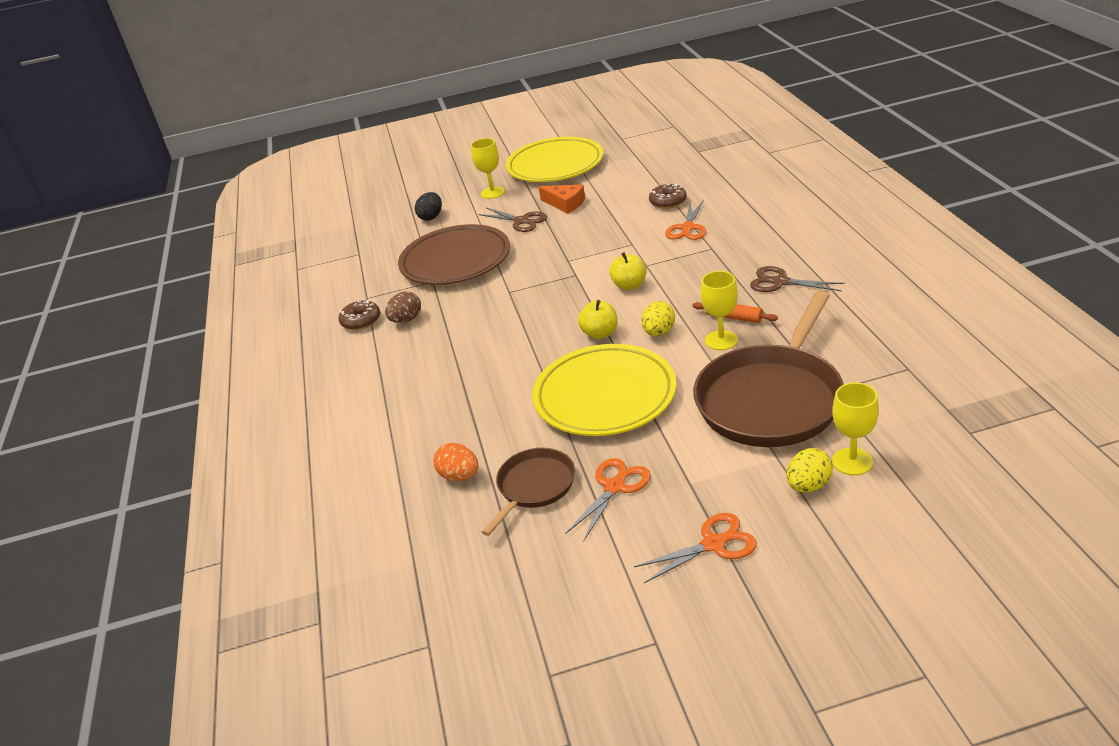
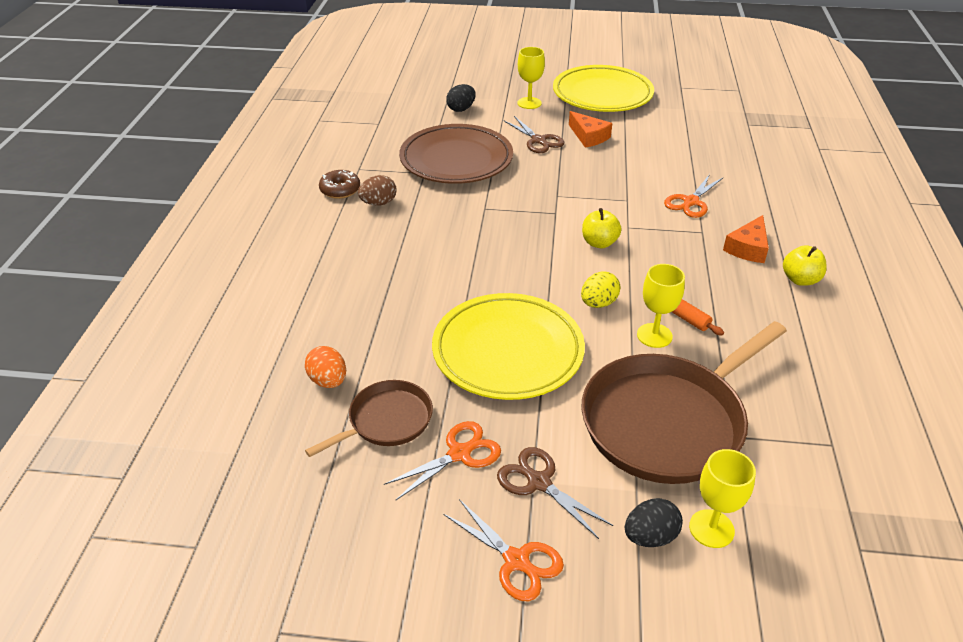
camera: 15 degrees right, 5 degrees up
(600, 333) = (542, 283): yellow apple -> yellow apple (800, 279)
(668, 202) = (687, 168): brown donut -> none
(713, 544) = (516, 560): orange scissors -> orange scissors turned 45 degrees clockwise
(757, 248) = (748, 248): none -> orange cheese
(780, 282) = (751, 294): brown scissors -> brown scissors (539, 482)
(808, 485) = (650, 536): yellow egg -> black egg

